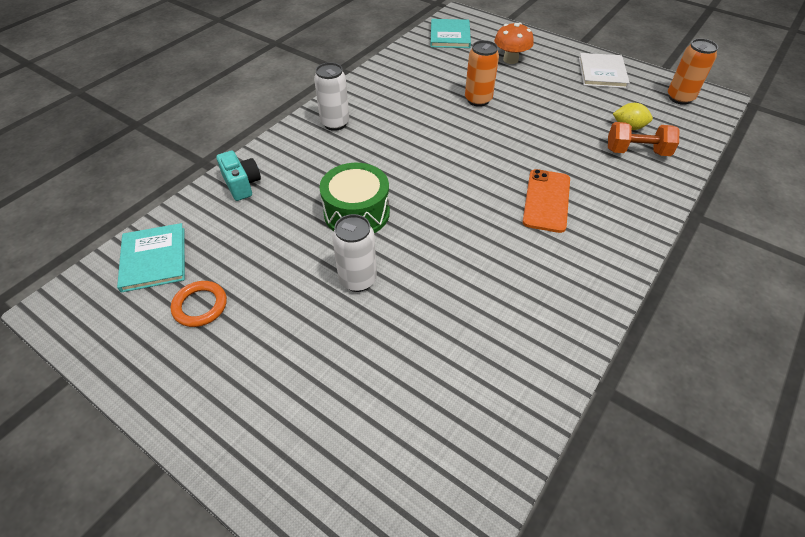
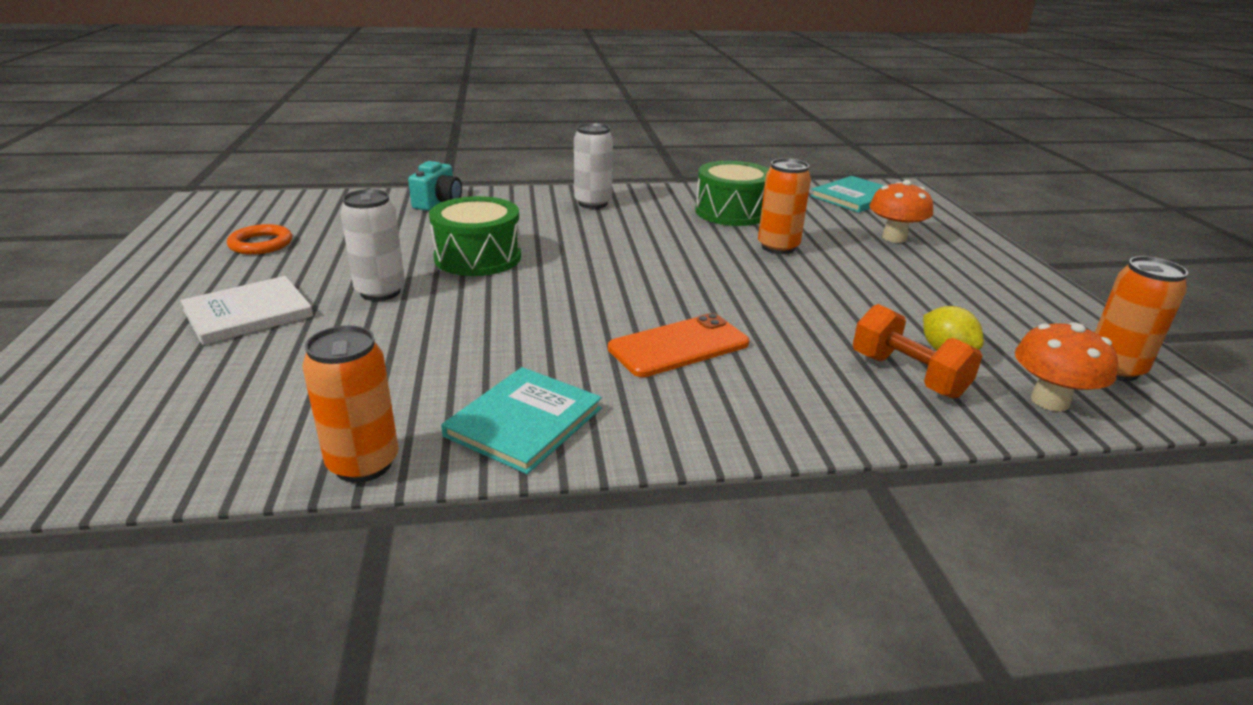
camera: 45 degrees right, 20 degrees down
(154, 259) = (297, 209): turquoise book -> turquoise book (524, 422)
(416, 84) = (731, 212): none -> green drum
(558, 377) = (363, 464): none -> orange can
(602, 72) = (1017, 295): white book -> white book (248, 313)
(687, 131) = (1049, 401): none -> orange mushroom

